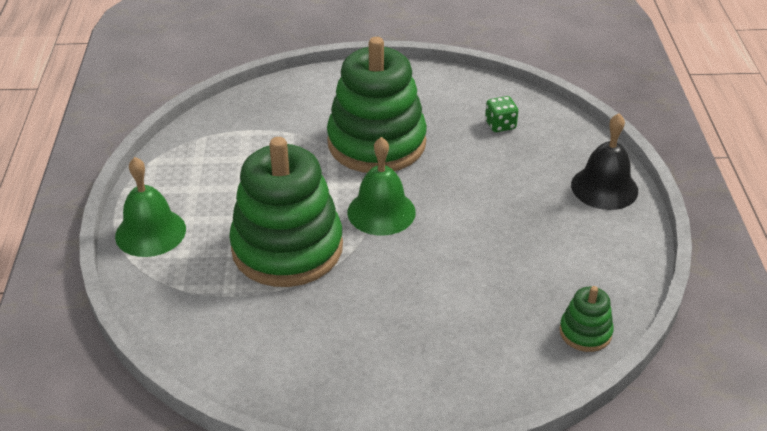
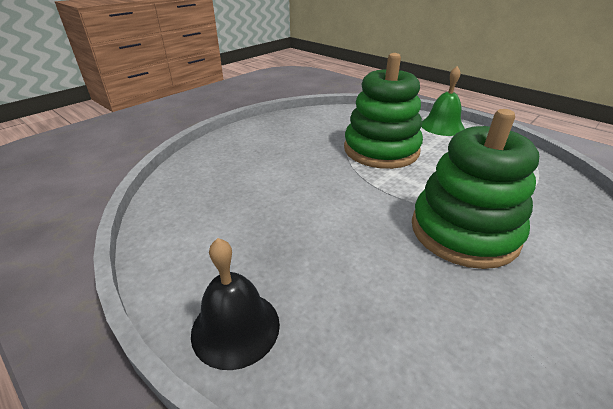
camera: 135 degrees right, 5 degrees down
(381, 212) = (373, 190): green bell -> none
(500, 125) = (423, 335): green dice -> none
(585, 332) = (170, 197): green stacking toy -> none

